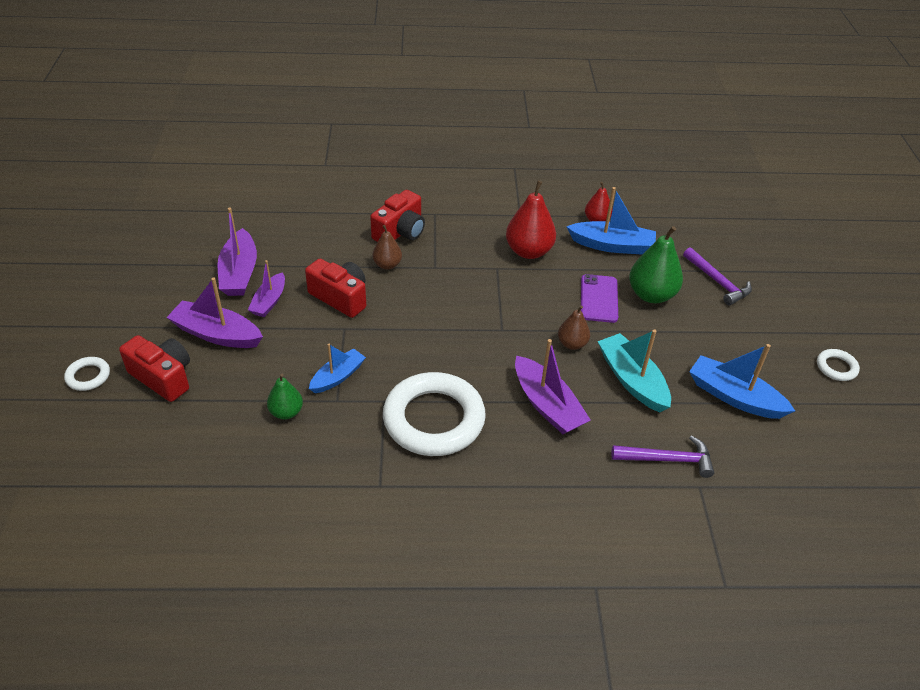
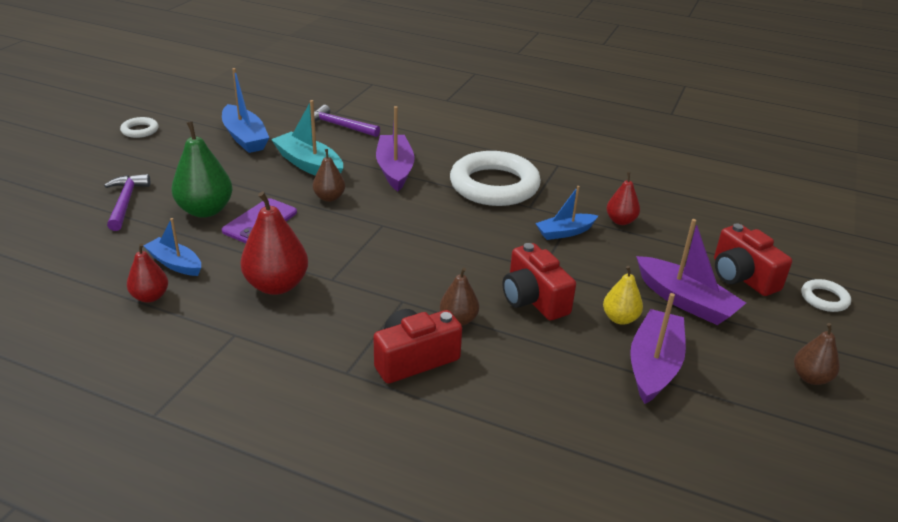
camera: 155 degrees left, 10 degrees down
(123, 297) = (810, 378): none -> brown pear
(269, 301) = (620, 318): purple boat -> yellow pear
(286, 412) = (620, 221): green pear -> red pear
(612, 245) = (175, 263): blue boat -> blue boat, size x0.64
(632, 380) = (309, 165): turquoise boat -> turquoise boat turned 135 degrees clockwise

